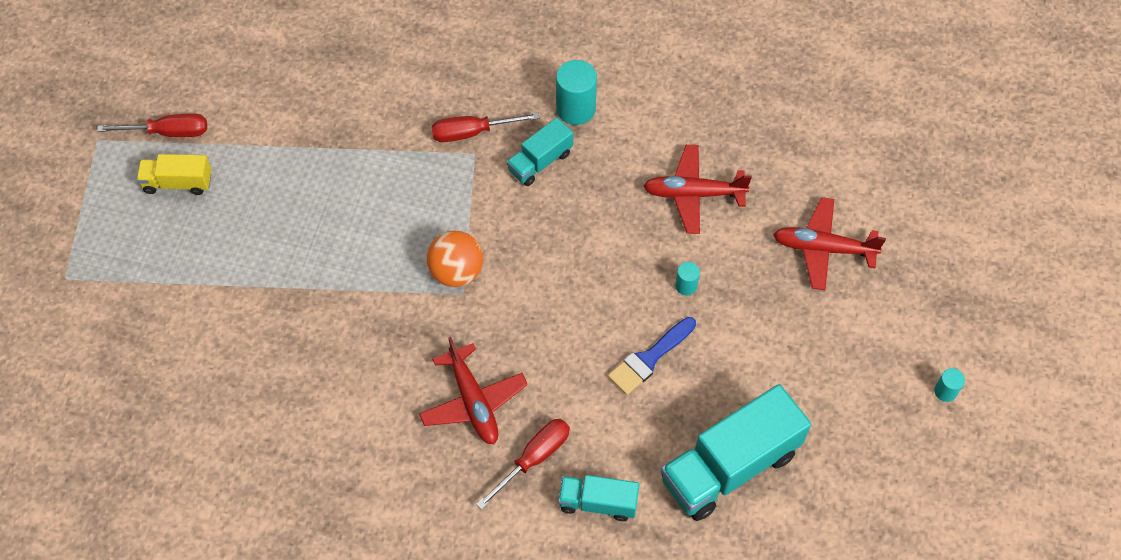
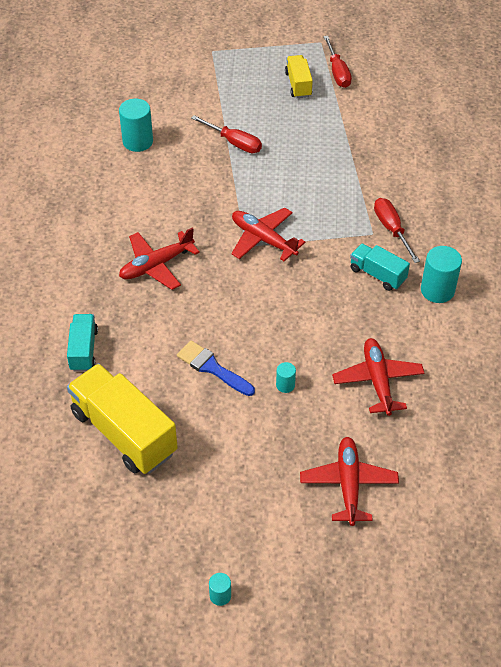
camera: 80 degrees right, 10 degrees down
(231, 400) = (138, 141): none -> turquoise cylinder
(456, 272) = (263, 239): orange ball -> red plane
(534, 458) = (115, 307): red screwdriver -> red screwdriver (234, 143)
(729, 466) = (124, 432): turquoise truck -> yellow truck

